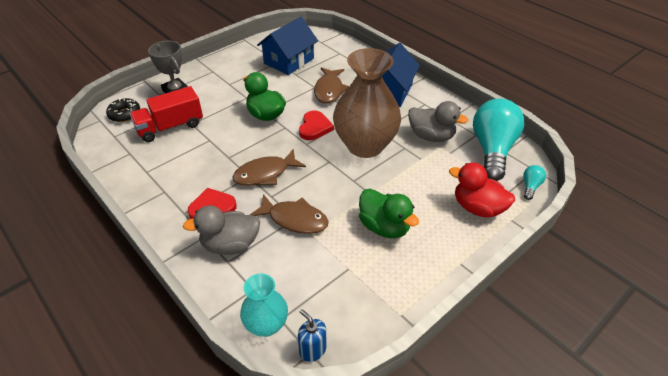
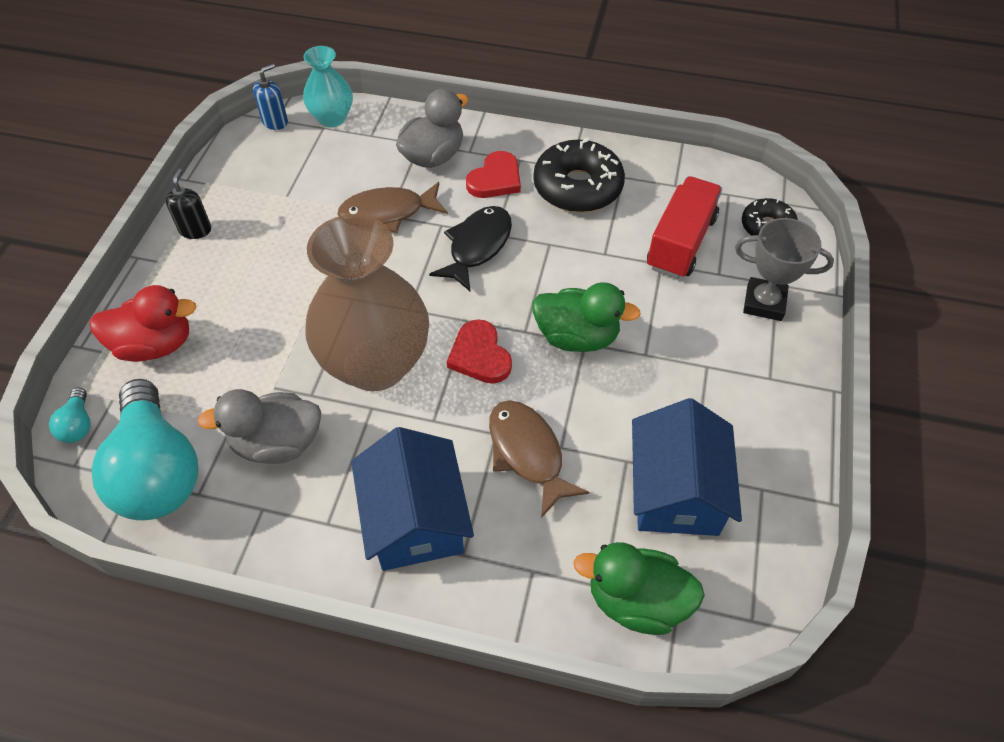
camera: 145 degrees right, 10 degrees up
(176, 178) = (577, 187): none -> black donut
(265, 174) = (477, 247): brown fish -> black fish
(312, 350) = (275, 122): blue soap dispenser -> blue soap dispenser turned 60 degrees counterclockwise
(384, 227) = (272, 257): green duck -> green duck (636, 601)
(425, 274) = (195, 230): none -> black soap dispenser

